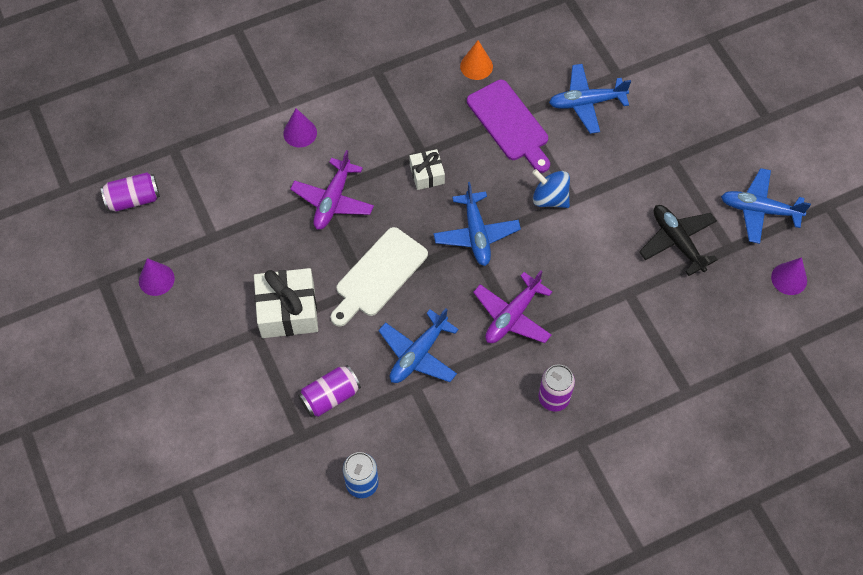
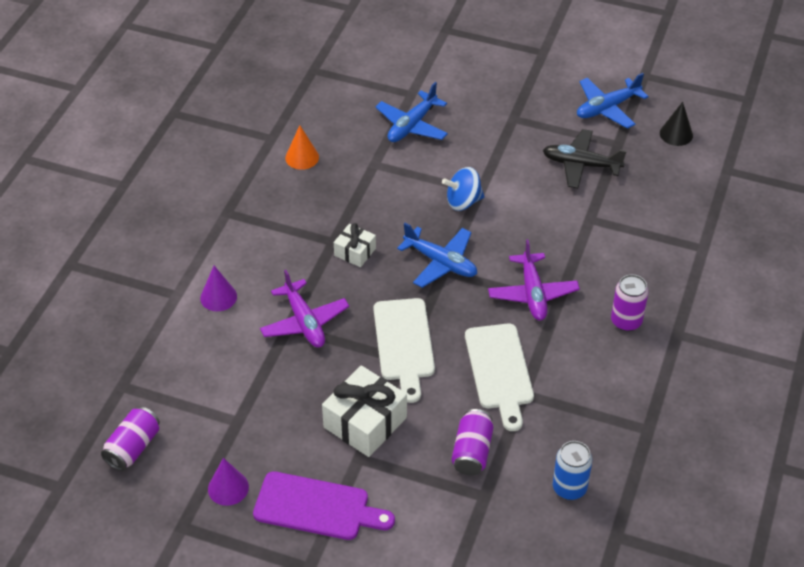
camera: 45 degrees left, 15 degrees down
(418, 354) = (499, 371): blue plane -> white cutting board
(509, 124) = (374, 176): purple cutting board -> purple cutting board (317, 507)
(789, 278) = (676, 134): purple cone -> black cone

